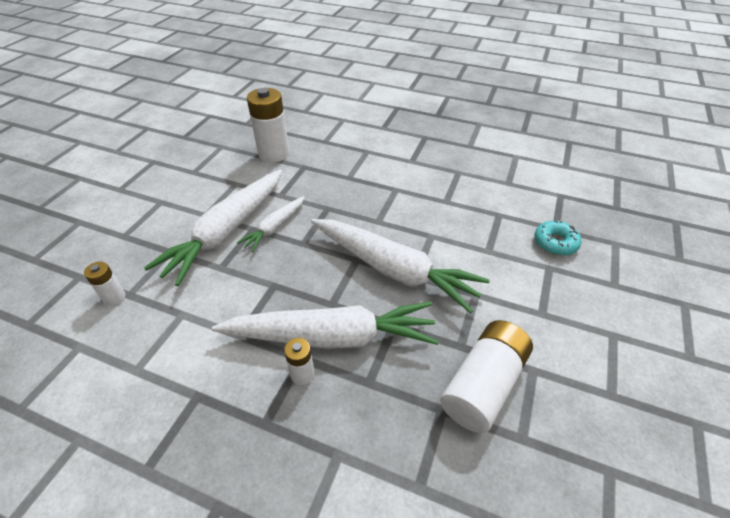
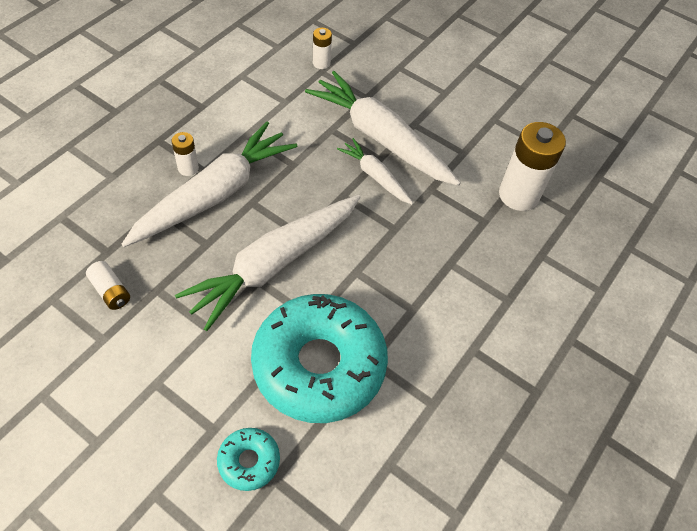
camera: 100 degrees right, 10 degrees up
(332, 337) = (214, 194): white carrot -> white carrot turned 150 degrees counterclockwise
(465, 225) = (319, 365): none -> turquoise donut
(483, 384) = (111, 291): white battery -> white battery, size x0.50

